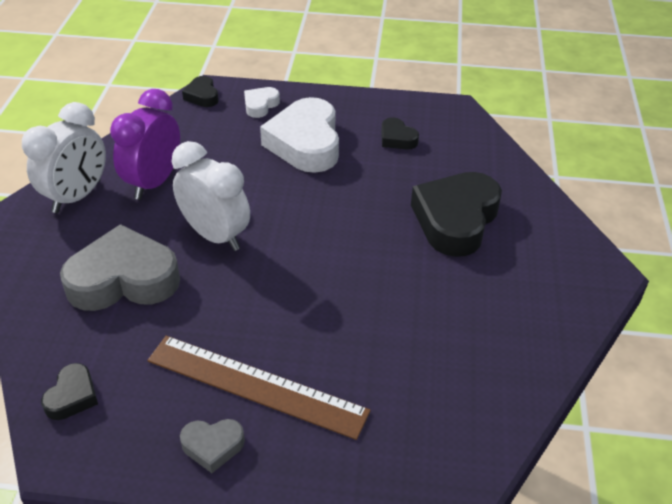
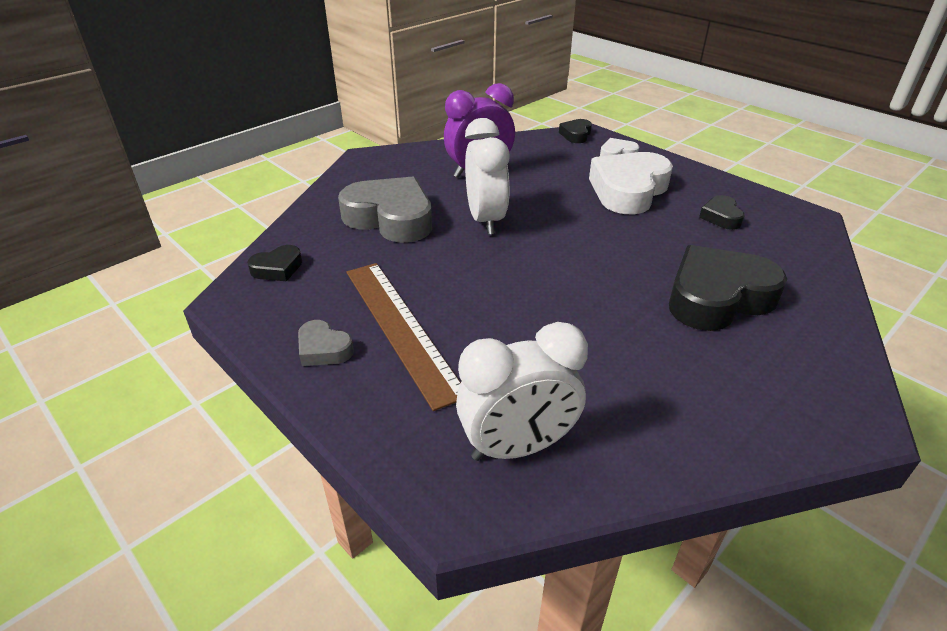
camera: 40 degrees right, 5 degrees down
(77, 197) = (418, 161): white clock -> white clock (517, 447)

